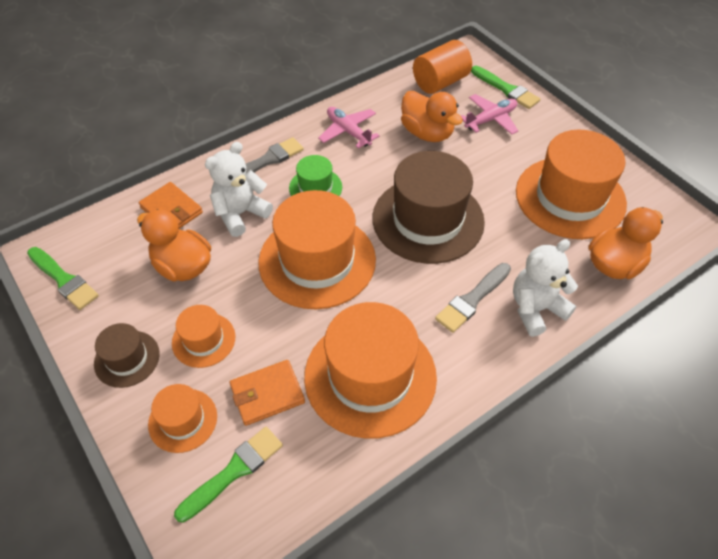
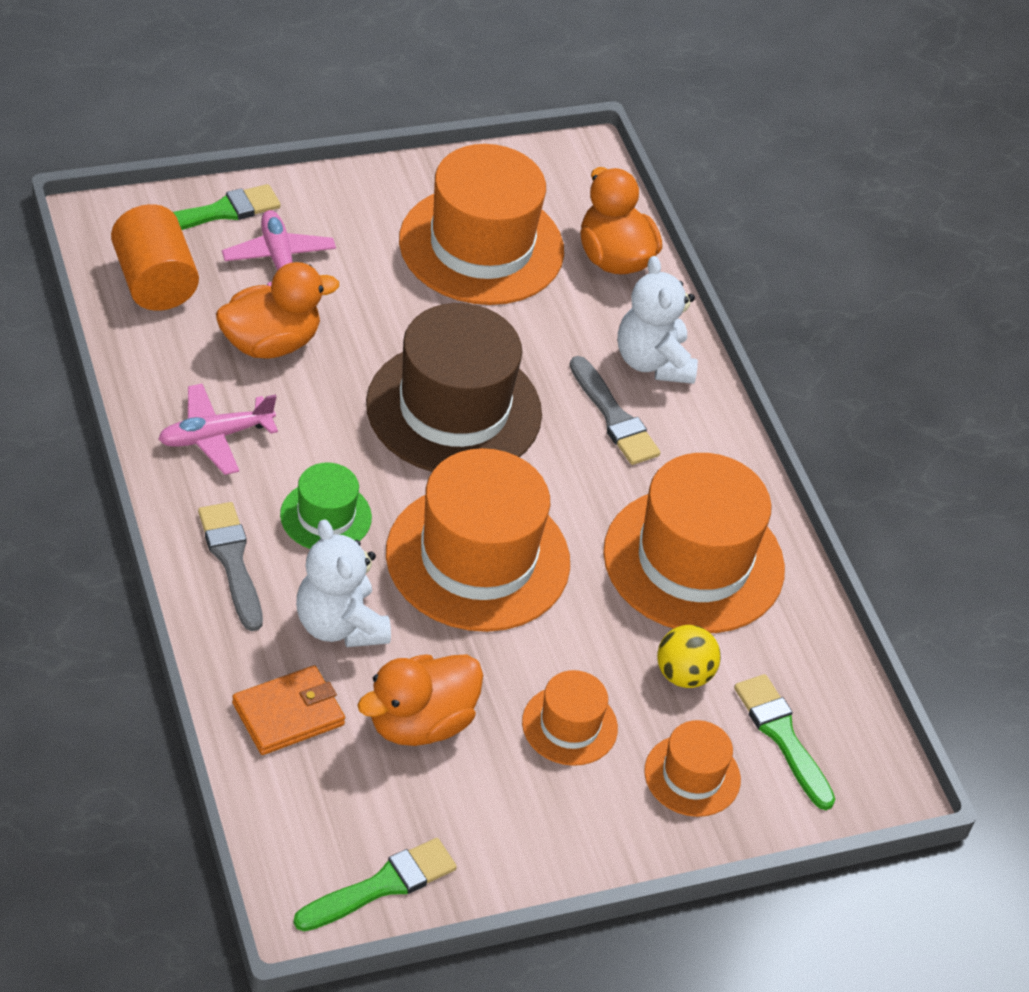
camera: 80 degrees left, 5 degrees down
(127, 358) = (569, 823): brown hat -> none
(267, 394) = (683, 675): orange wallet -> yellow ball

